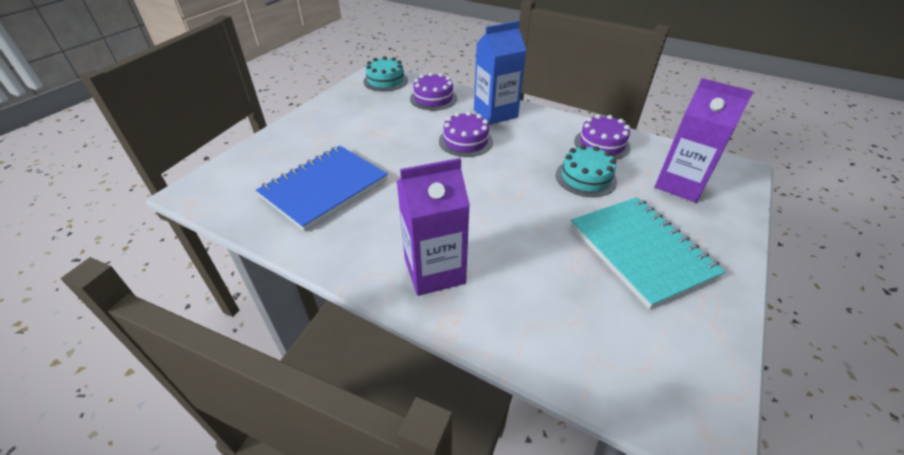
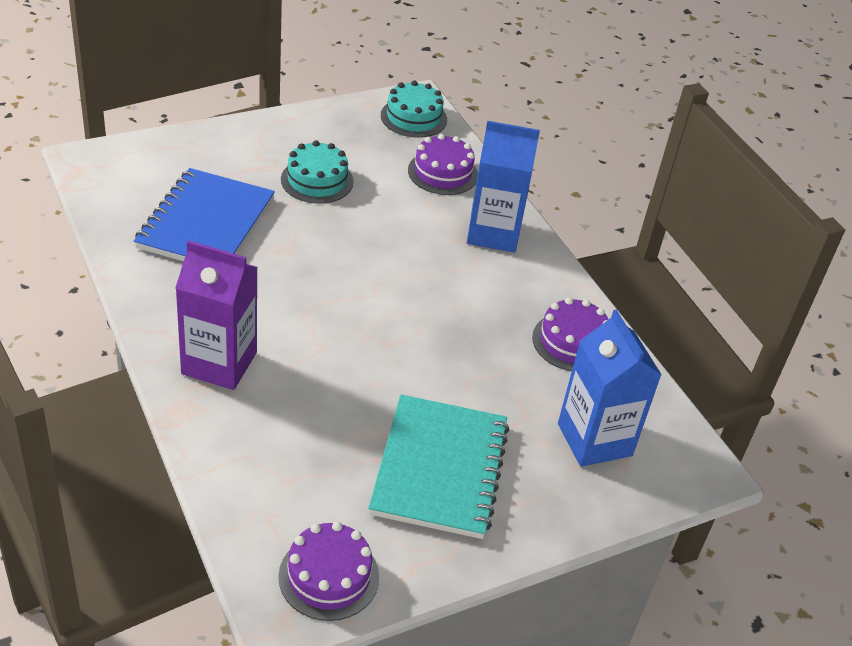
camera: 30 degrees right, 0 degrees up
(324, 188) = (206, 223): blue notebook -> blue notebook turned 60 degrees counterclockwise
(465, 141) = (412, 249): purple cake -> purple cake (329, 576)
(585, 178) = (492, 367): turquoise cake -> turquoise cake (317, 180)
(680, 185) = (594, 439): purple carton -> blue carton

